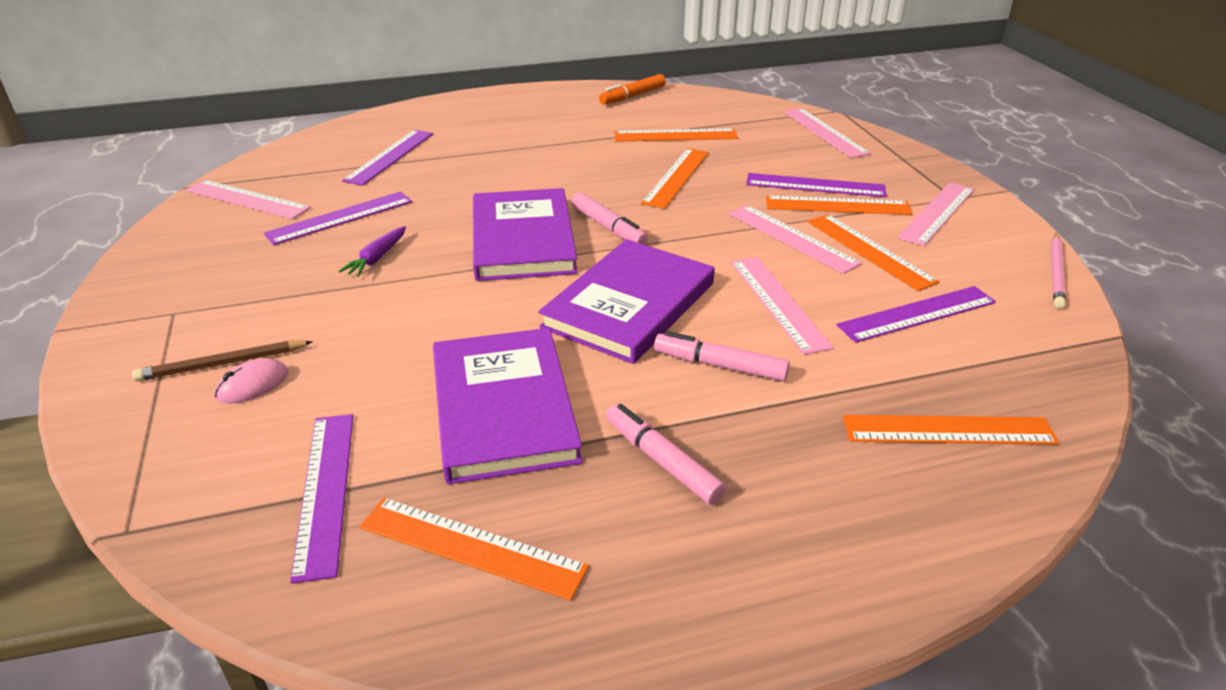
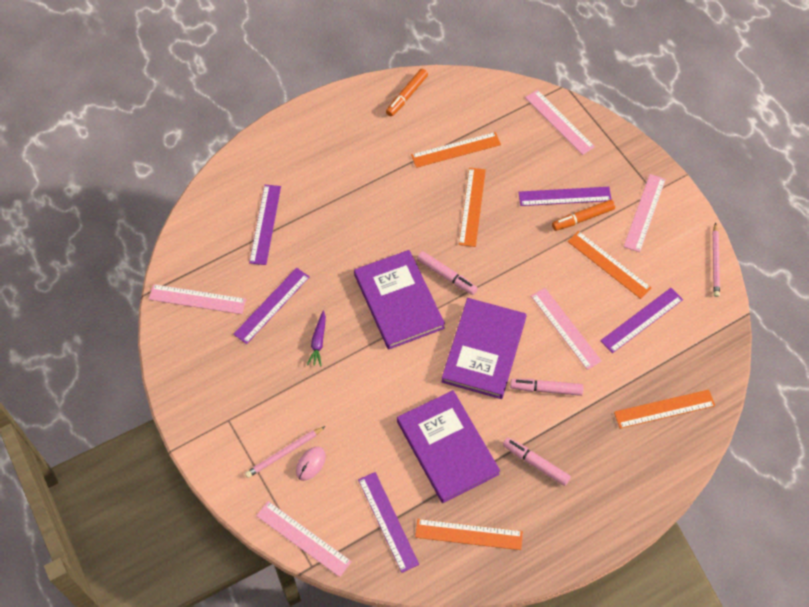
camera: 15 degrees left, 25 degrees up
(223, 364) = (284, 453): brown pencil -> pink pencil
(791, 238) = (561, 262): pink ruler -> pink ruler (303, 538)
(837, 206) = (582, 218): orange ruler -> orange marker

